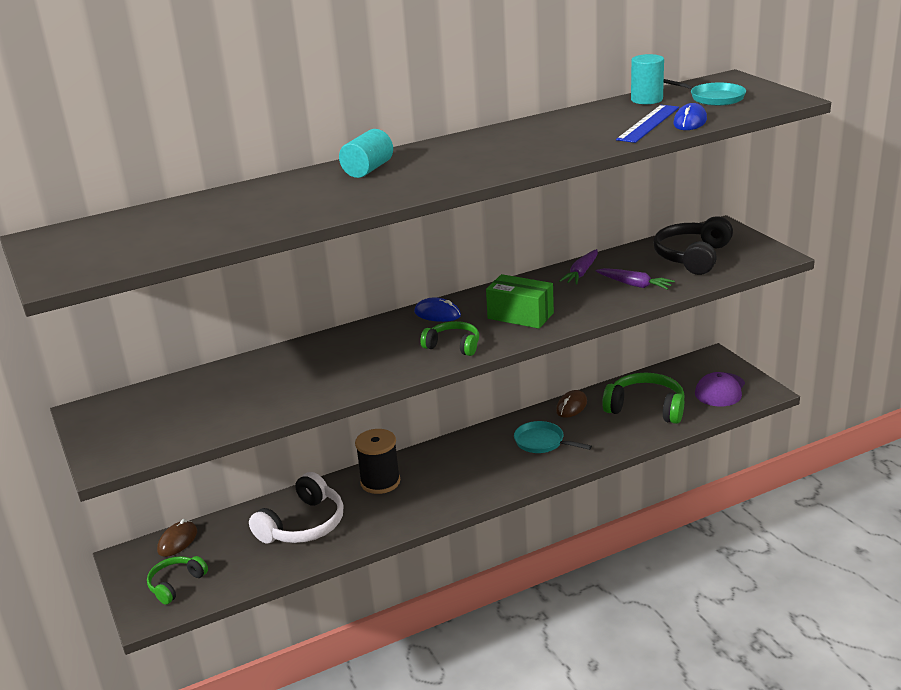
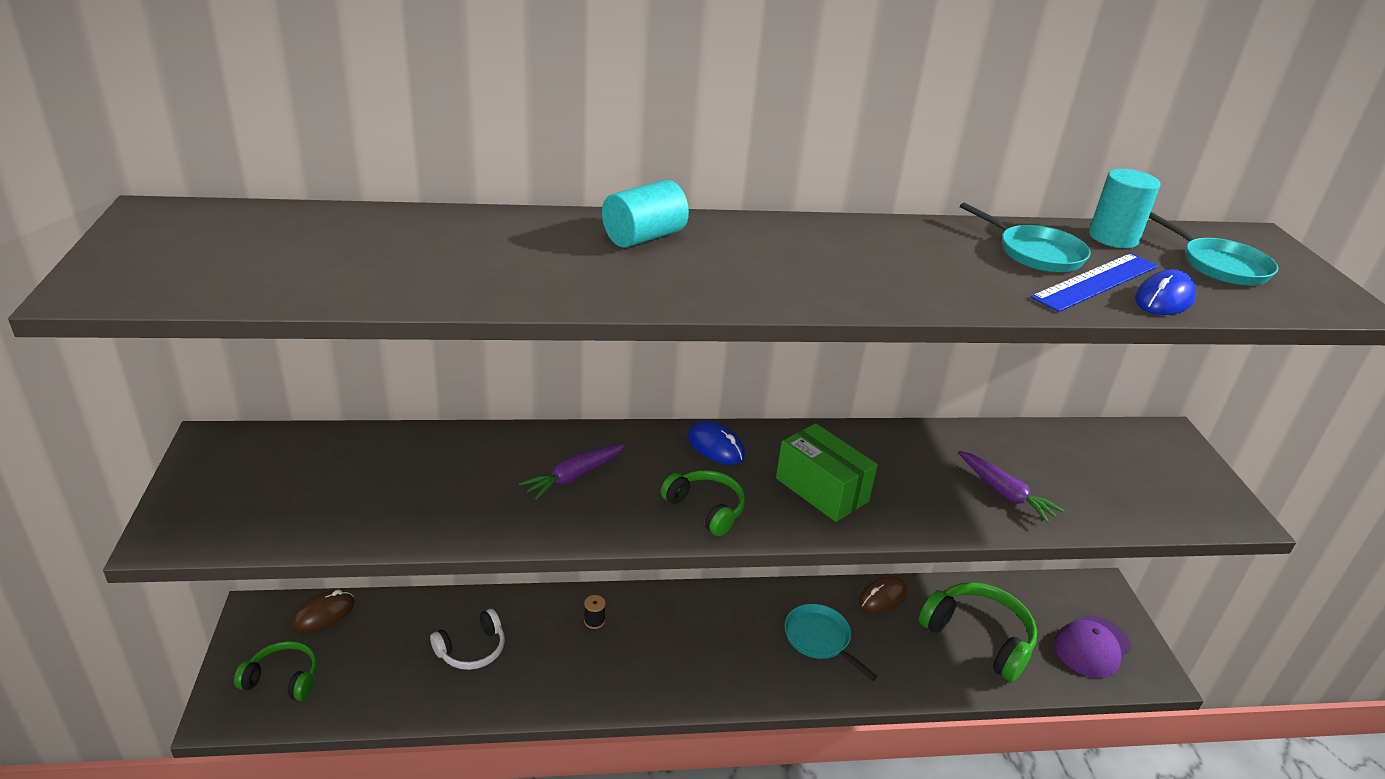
camera: 15 degrees right, 5 degrees up
(176, 584) = (283, 679): green headphones -> green headphones turned 45 degrees clockwise
(303, 524) = (472, 649): white headphones -> white headphones, size x0.60
(380, 482) = (594, 621): black spool -> black spool, size x0.40
(581, 273) = (939, 446): purple carrot -> purple carrot (574, 476)
(606, 118) = (1036, 253): none -> turquoise pan
(693, 257) = (1109, 473): black headphones -> none

